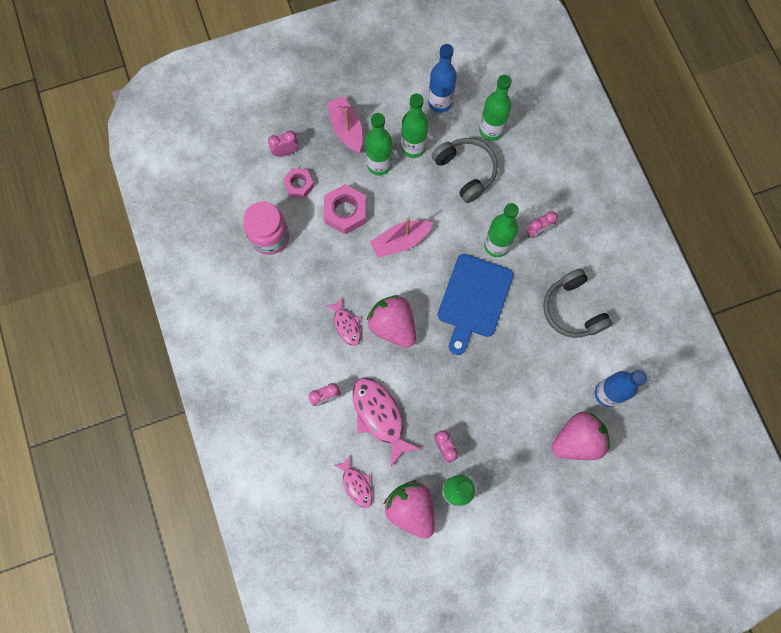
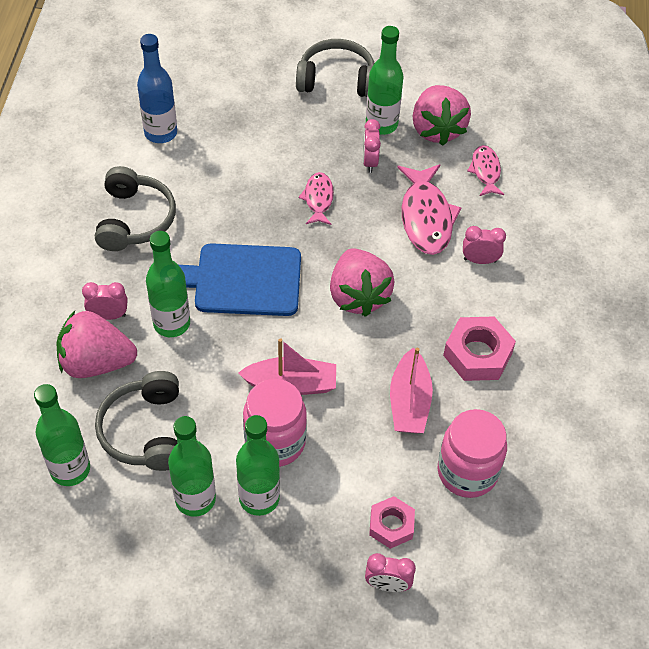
camera: 155 degrees left, 20 degrees down
(345, 212) = (344, 456): pink nut -> pink nut (477, 354)
(346, 129) = (276, 575): pink boat -> pink boat (409, 402)
(346, 325) = (416, 322): pink fish -> pink fish (318, 199)
(389, 201) = (275, 442): none -> pink jar
(440, 102) = (112, 547): blue bottle -> none
(473, 299) = (242, 280): blue cutting board -> blue cutting board turned 135 degrees counterclockwise
(513, 521) = (336, 79): none -> grey headphones
(577, 440) = (224, 111): pink strawberry -> pink strawberry (96, 362)

